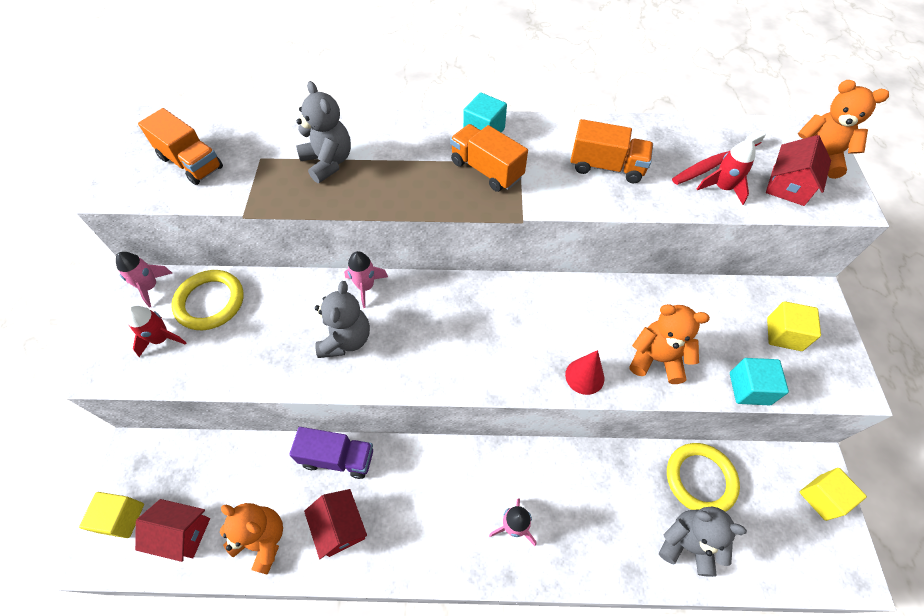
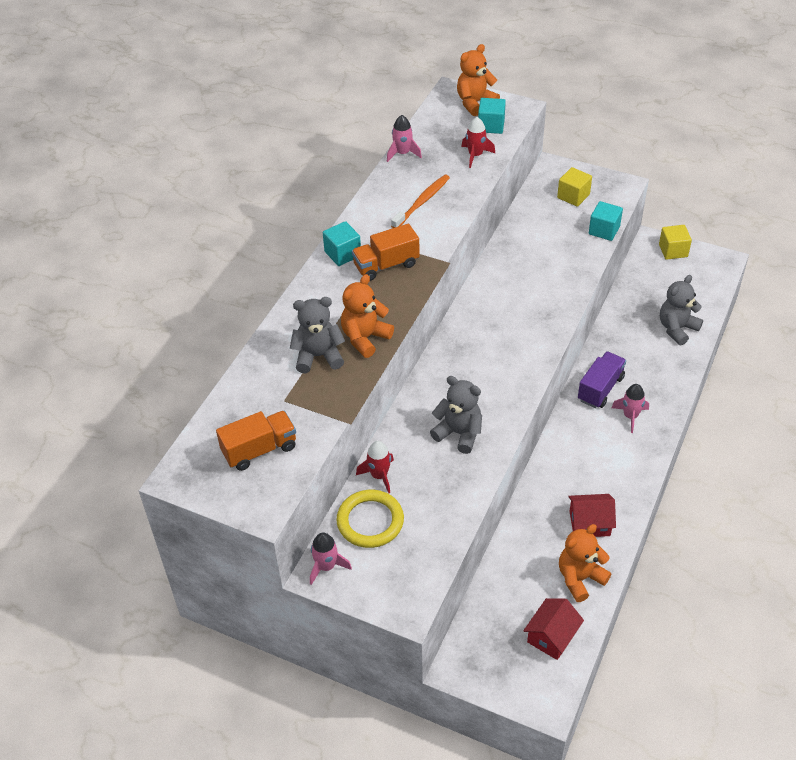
camera: 65 degrees left, 10 degrees down
(122, 518) = (519, 682): yellow cube -> none
(161, 339) = (393, 563): red rocket -> red rocket (379, 475)
(338, 458) = (530, 511): purple truck -> purple truck (600, 389)
(366, 287) = (412, 408): pink rocket -> pink rocket (402, 153)
(584, 376) = (558, 305): red cone -> none
(606, 167) = (422, 202): orange truck -> orange toothbrush
(656, 359) = (562, 264): orange teddy bear -> orange teddy bear (365, 338)
(700, 479) = (637, 303): yellow ring -> none
(714, 163) = (451, 149): red toothbrush -> none
(788, 185) = (491, 126): red house -> turquoise cube

